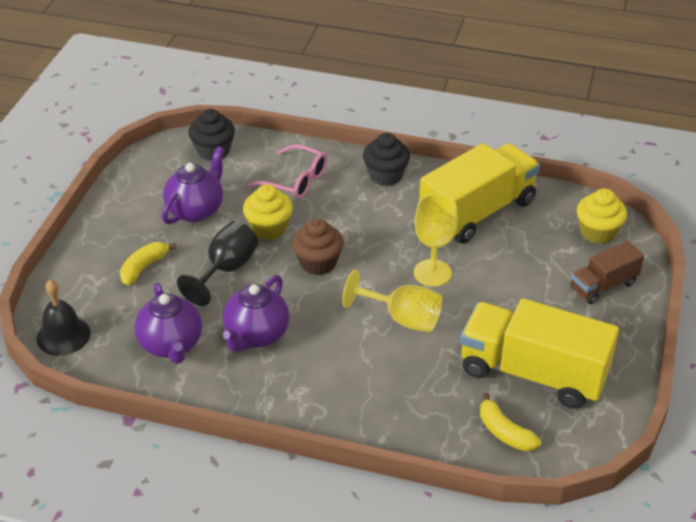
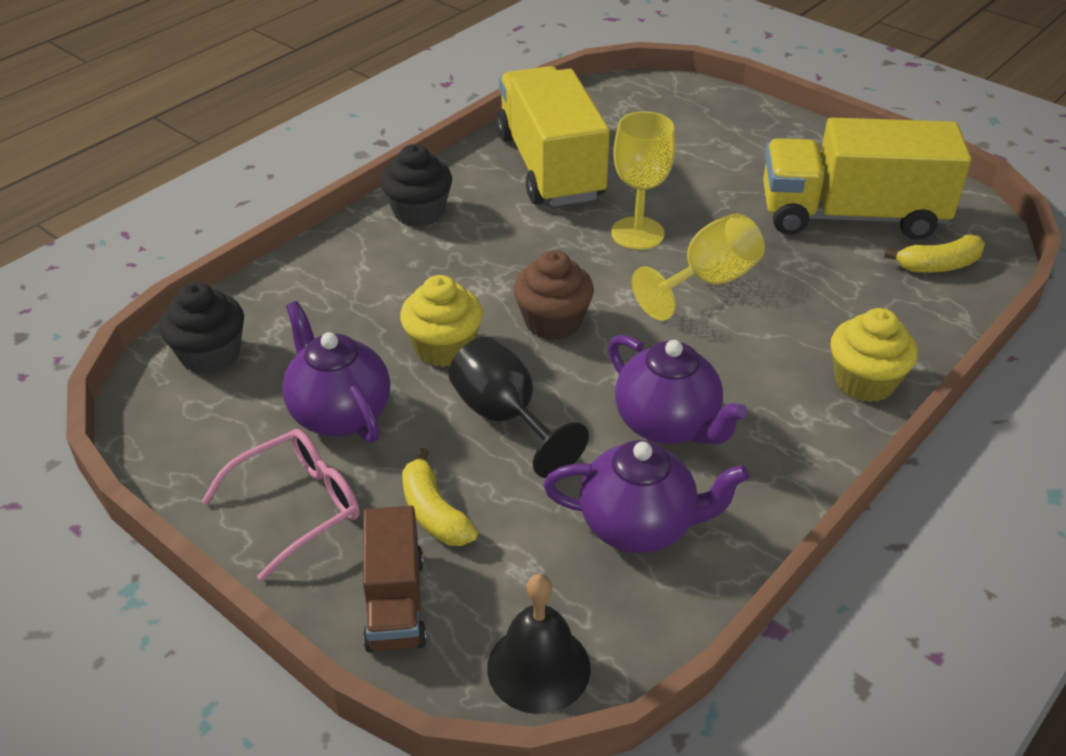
camera: 65 degrees left, 0 degrees up
(296, 180) = (359, 292): pink glasses -> pink glasses (298, 506)
(532, 373) = (851, 216): yellow truck -> yellow truck turned 45 degrees clockwise
(597, 232) = (645, 102): yellow cupcake -> yellow cupcake (864, 382)
(603, 285) = (734, 127): brown truck -> brown truck (395, 602)

